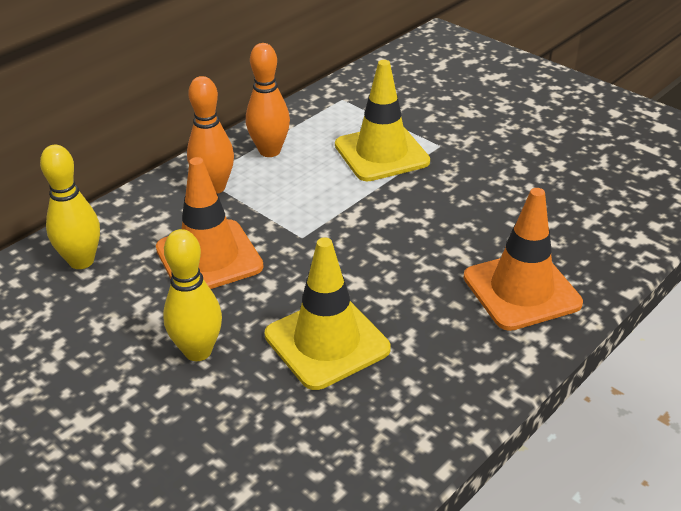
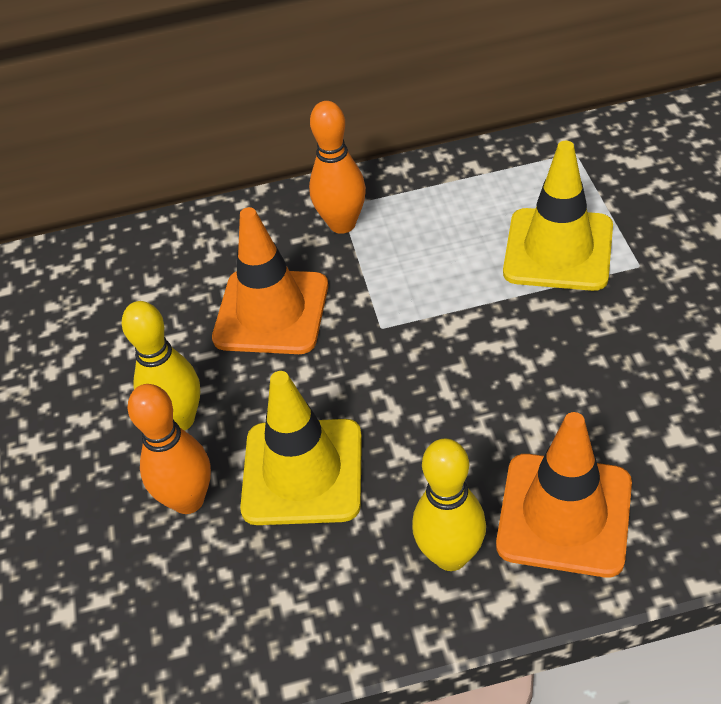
camera: 40 degrees right, 10 degrees up
(81, 261) = (158, 264): yellow bowling pin -> yellow bowling pin (450, 555)
(269, 151) = (435, 197): orange bowling pin -> orange bowling pin (188, 500)

